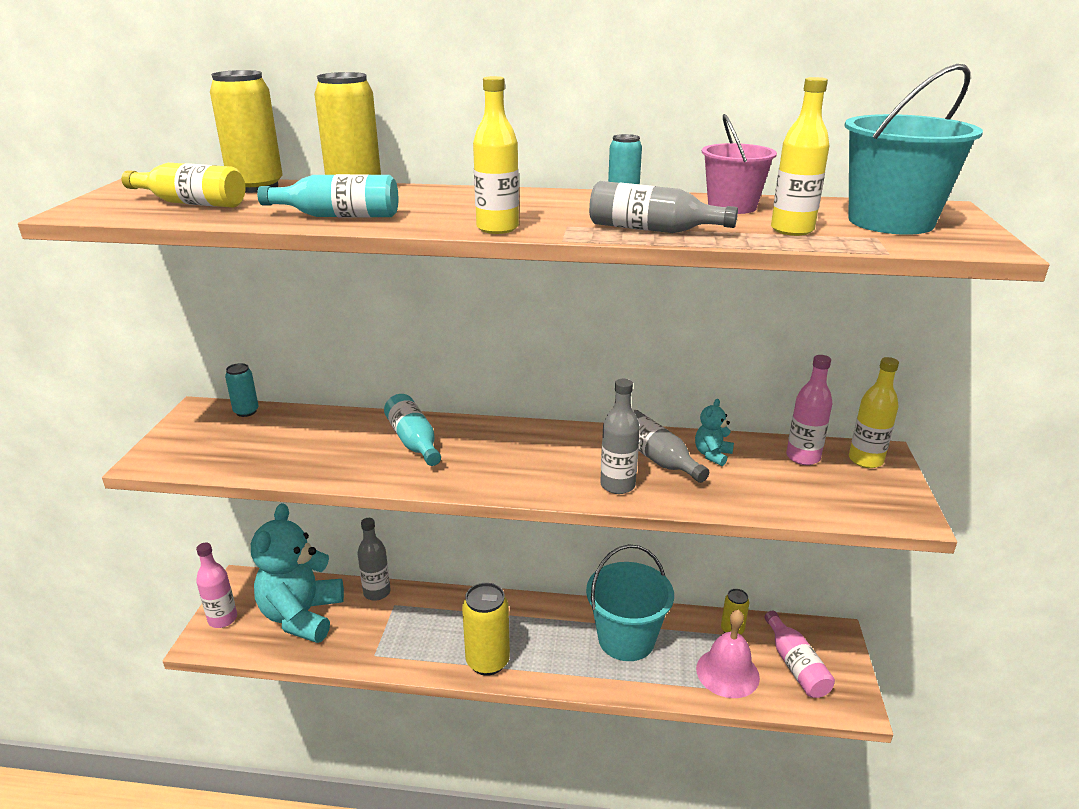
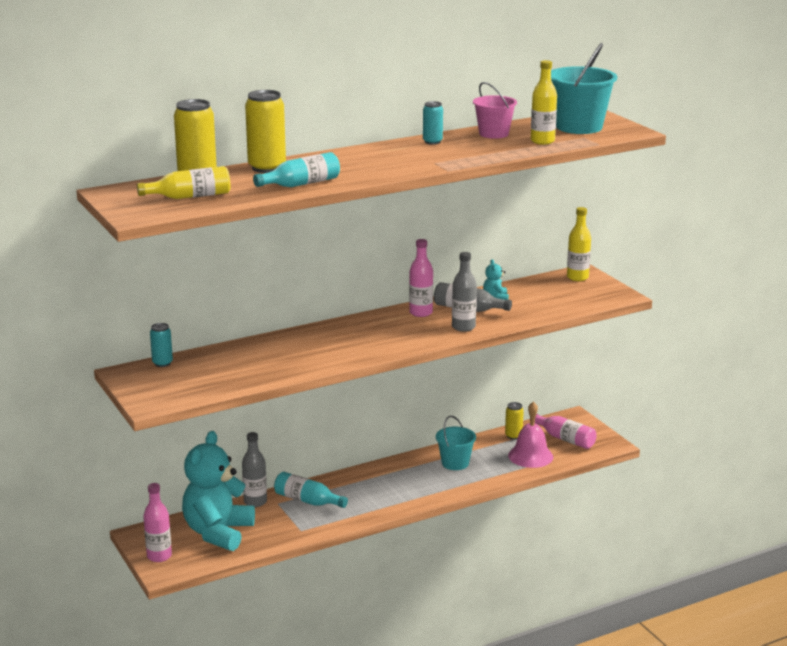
camera: 35 degrees left, 5 degrees down
(302, 616) = (218, 533): turquoise teddy bear -> turquoise teddy bear turned 45 degrees clockwise
(414, 441) = (310, 343): turquoise bottle -> turquoise bottle (307, 501)
(487, 661) = (381, 505): yellow can -> none
(497, 228) = (402, 171): yellow bottle -> none
(626, 639) = (455, 463): turquoise bucket -> turquoise bucket, size x0.63
(651, 229) = (479, 155): grey bottle -> none
(803, 457) = (544, 285): pink bottle -> pink bottle (421, 313)

